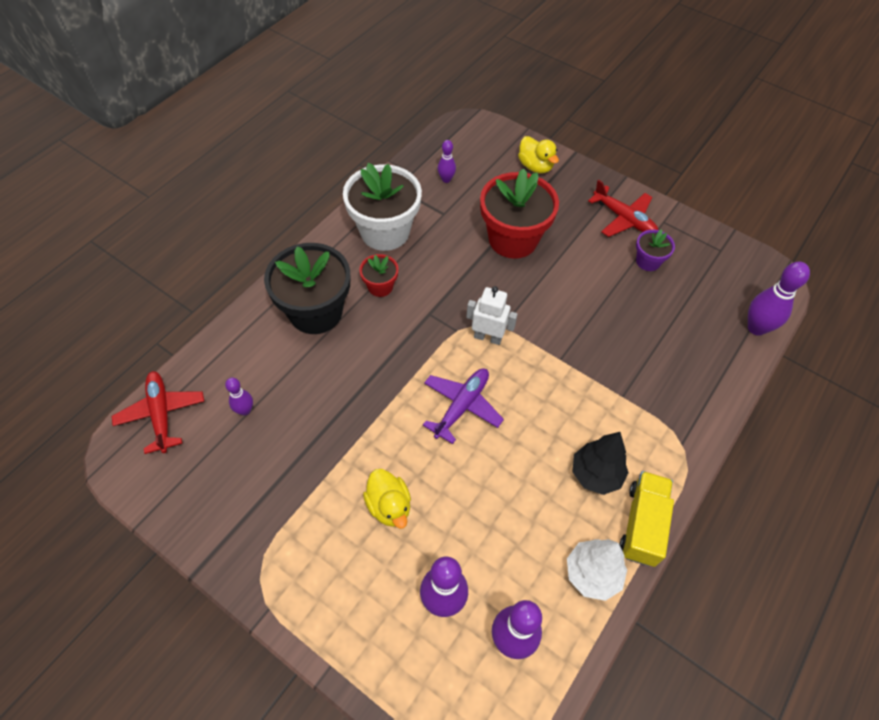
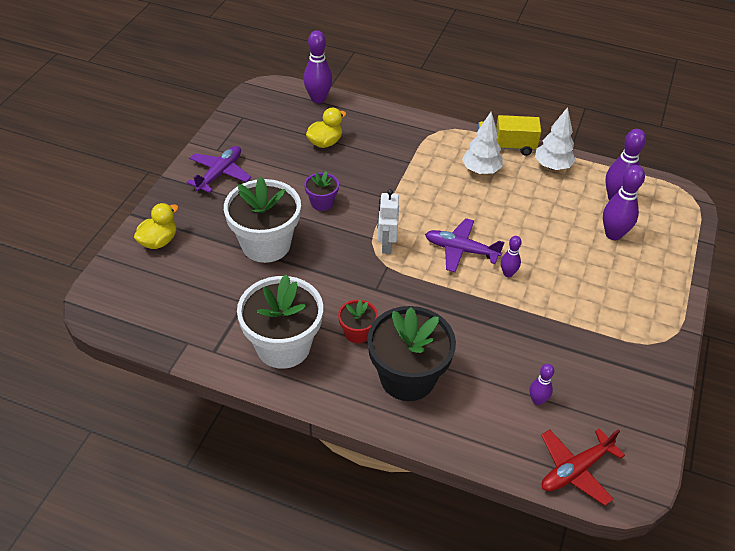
camera: 105 degrees left, 10 degrees down
(389, 506) = (566, 277): yellow duck -> yellow duck (325, 142)
(446, 179) = (192, 310): purple bowling pin -> purple bowling pin (508, 273)
(513, 239) = (266, 244): red flower pot -> white flower pot
(595, 474) = (481, 170): black tree -> white tree
(624, 219) = (220, 173): red plane -> purple plane
(648, 261) = (268, 156): purple flower pot -> purple flower pot (322, 203)

